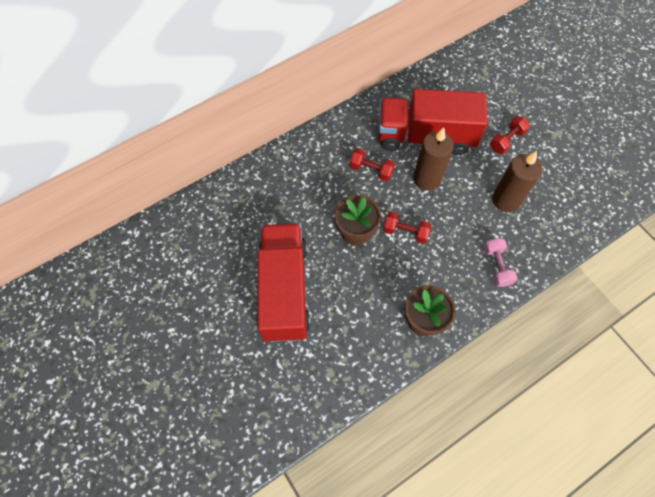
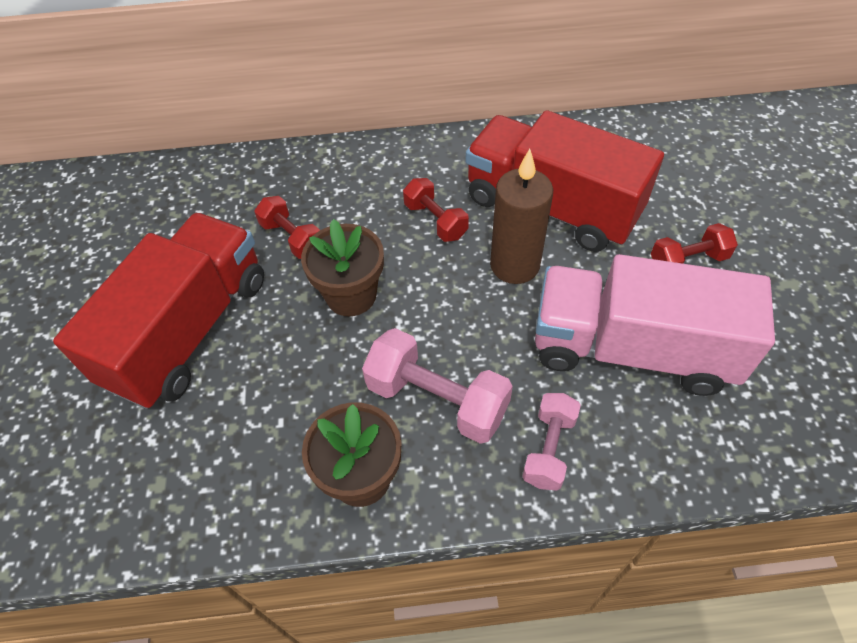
camera: 30 degrees right, 10 degrees down
(405, 232) = (427, 327): red dumbbell -> red dumbbell (292, 238)
(433, 267) = (437, 399): none -> pink dumbbell
(506, 200) = (632, 349): brown candle -> pink truck

